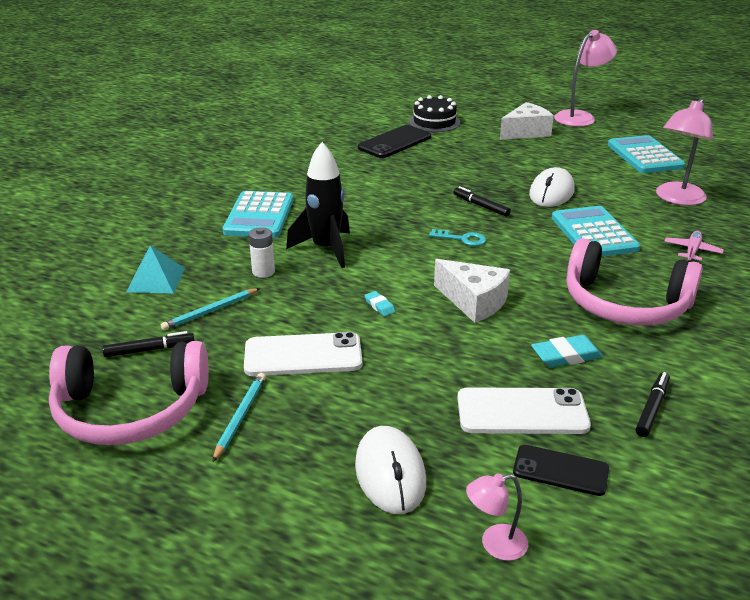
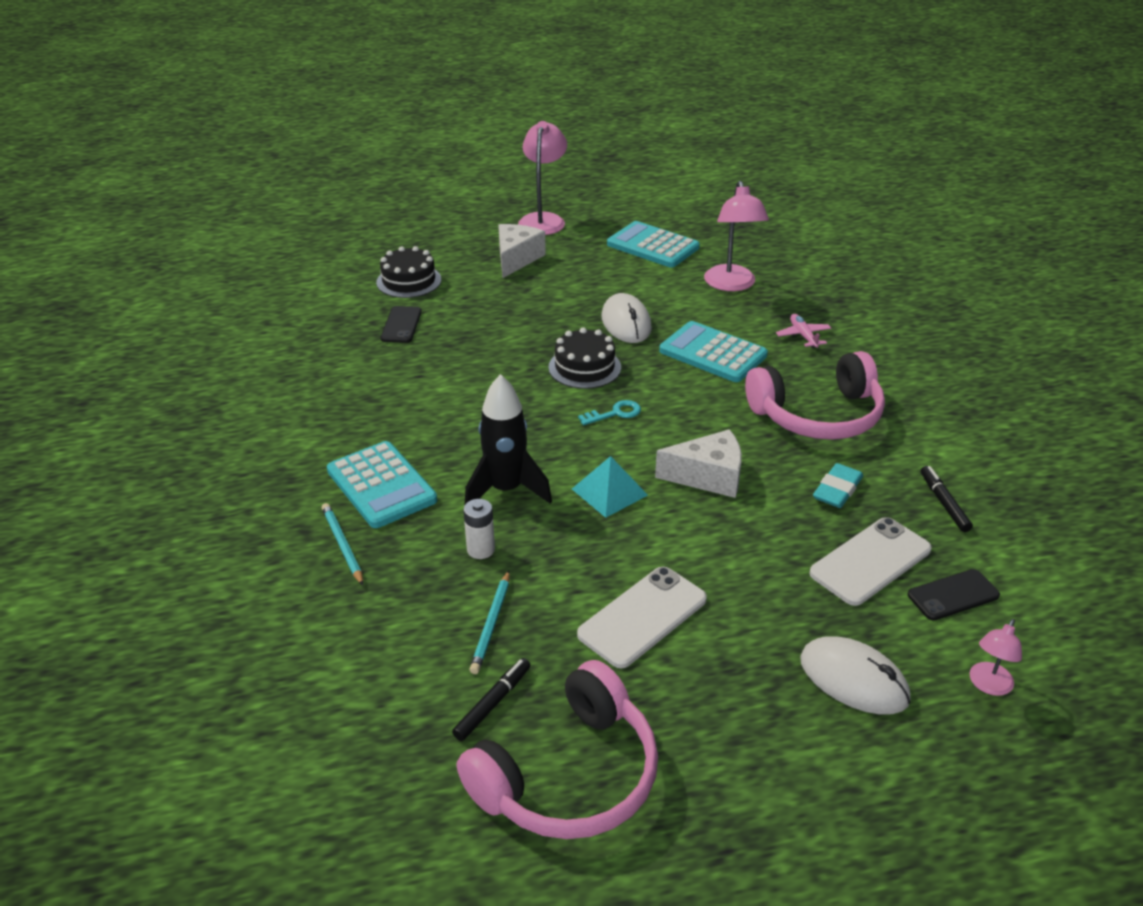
camera: 40 degrees left, 5 degrees up
(156, 280) = (380, 623): turquoise pyramid -> turquoise pyramid (609, 492)
(240, 417) = (675, 713): turquoise pencil -> turquoise pencil (343, 545)
(379, 306) = (638, 526): turquoise eraser -> none
(394, 142) = (401, 325): black phone -> black phone, size x0.66
(481, 206) = (584, 367): black marker -> black cake

